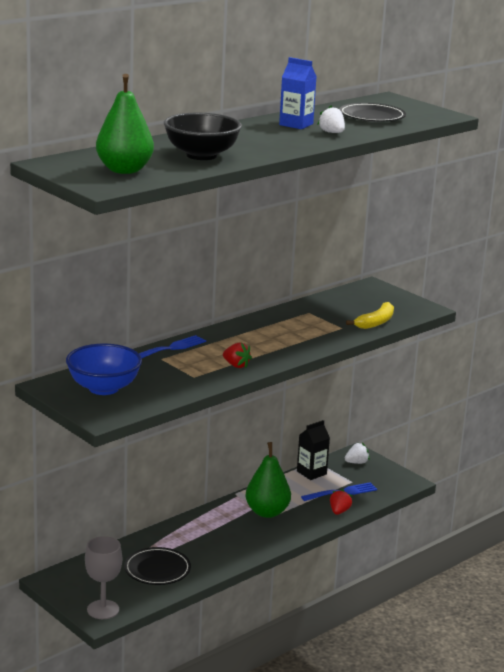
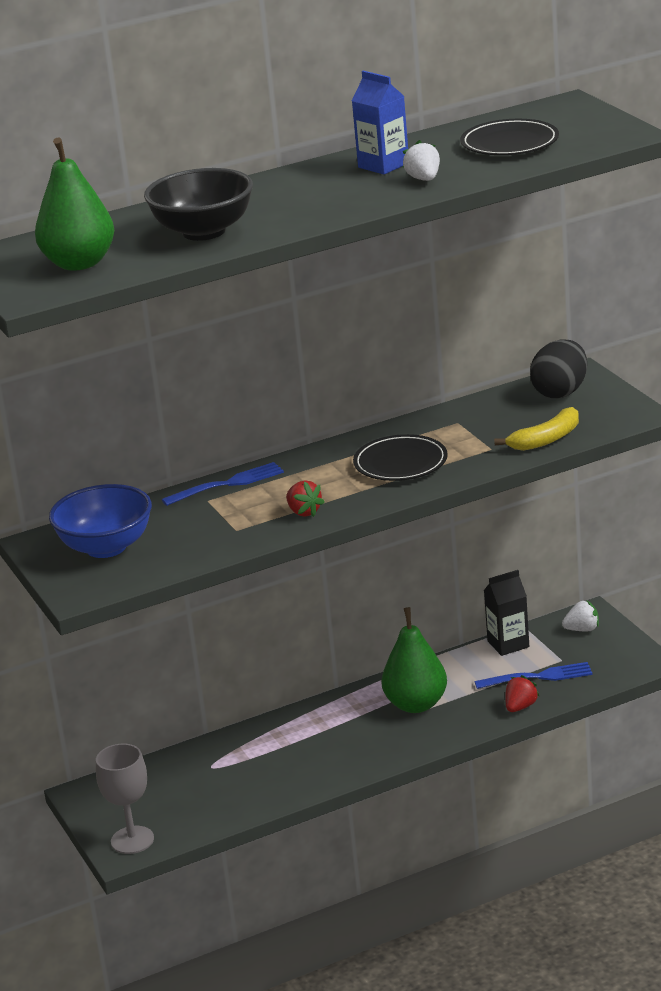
camera: 20 degrees right, 5 degrees up
(157, 569) = (228, 785): black plate -> black plate (400, 463)
(367, 295) = (560, 392): none -> black egg

